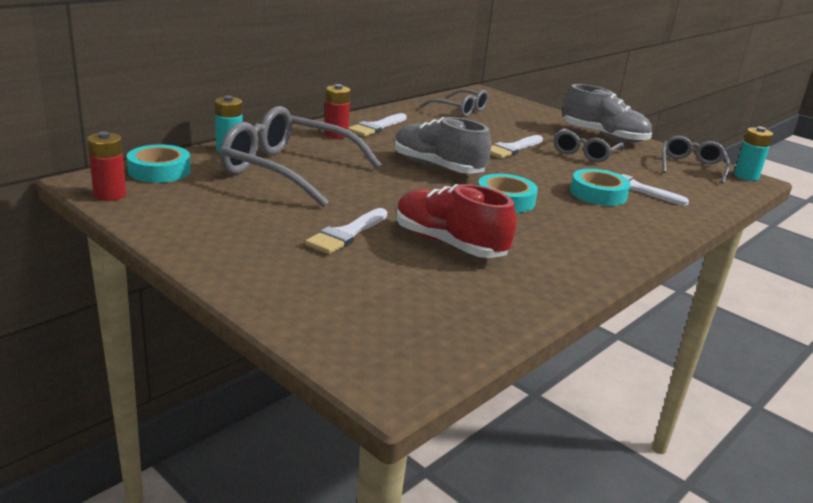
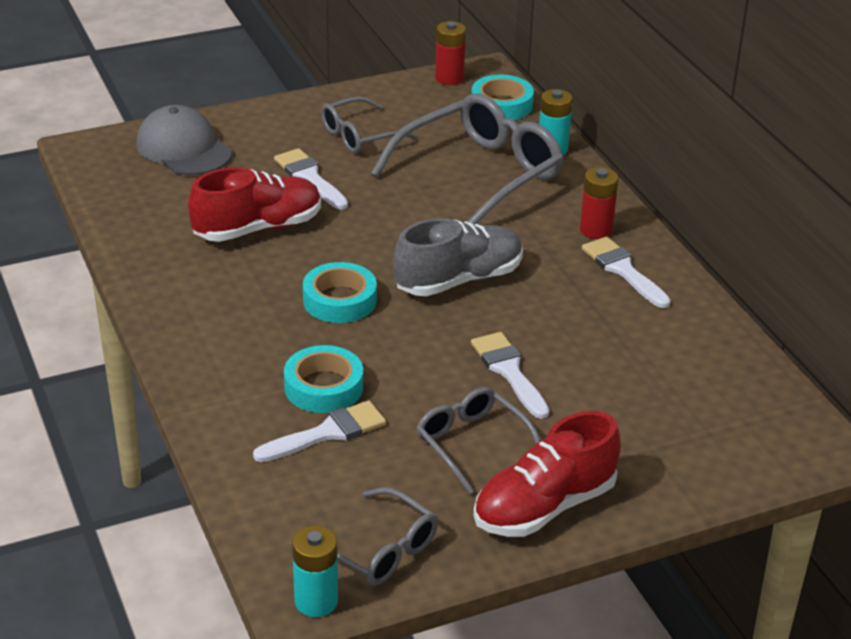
camera: 115 degrees right, 10 degrees up
(341, 311) = (184, 148): none -> grey cap
(460, 110) = (704, 379): grey glasses -> grey glasses (359, 136)
(604, 136) = (544, 507): grey shoe -> red shoe

